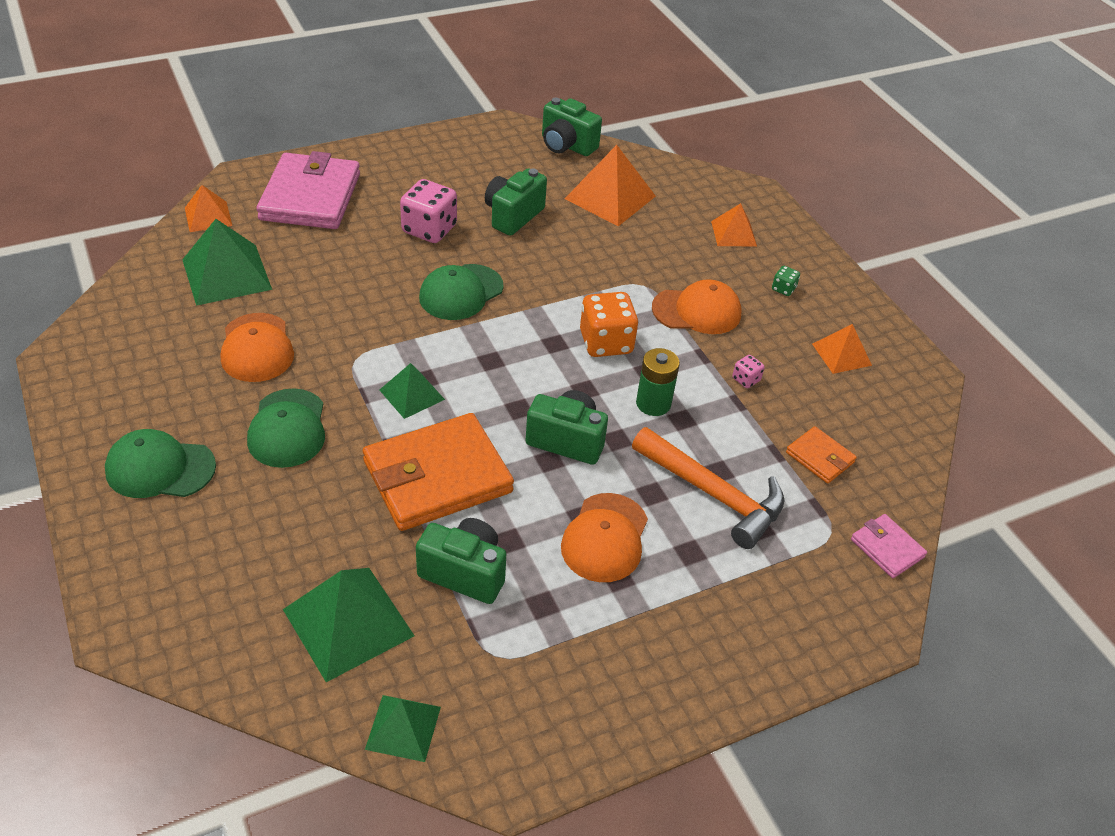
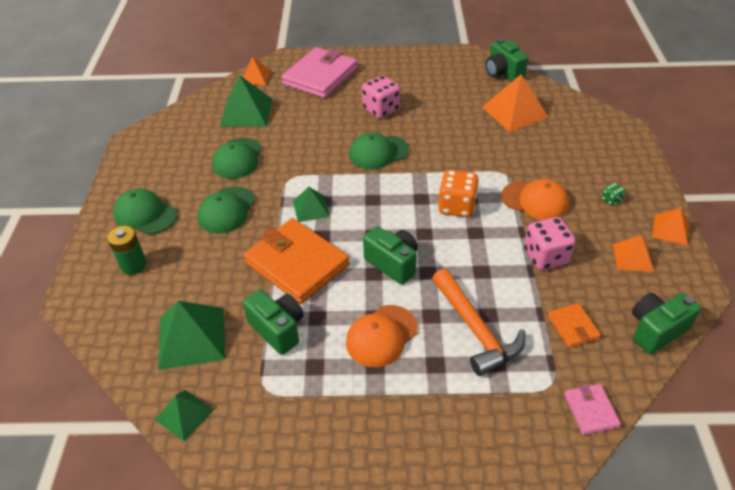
camera: 30 degrees right, 0 degrees up
(257, 348) = (237, 158): orange cap -> green cap
(437, 477) = (297, 264): orange wallet -> orange wallet turned 45 degrees clockwise
(513, 216) = (440, 111): green camera -> green camera (655, 330)
(653, 403) = (467, 255): green battery -> green battery (133, 265)
(733, 233) = (593, 153): orange pyramid -> orange pyramid (670, 230)
(746, 379) = (545, 256): pink dice -> pink dice, size x2.15

